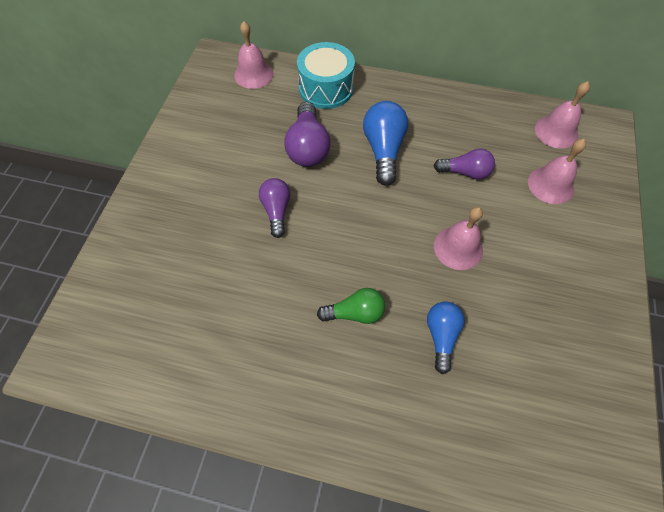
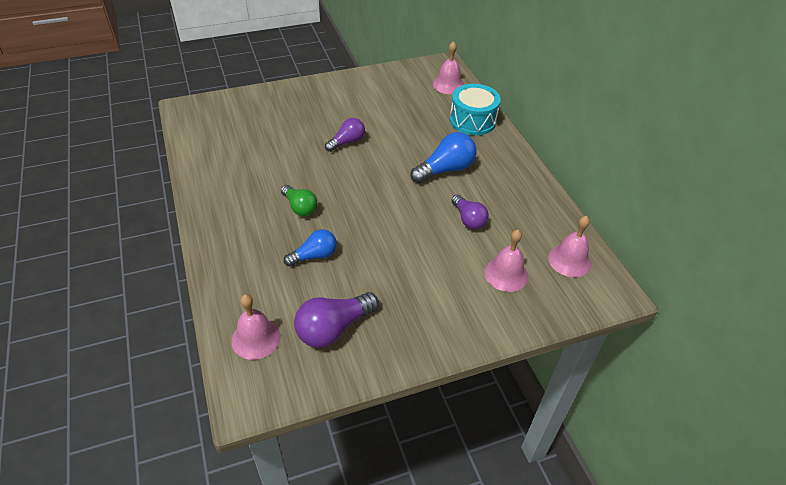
camera: 55 degrees right, 15 degrees down
(308, 147) = (411, 134): purple light bulb -> purple light bulb (334, 328)
(458, 248) = (394, 239): pink bell -> pink bell (256, 338)

